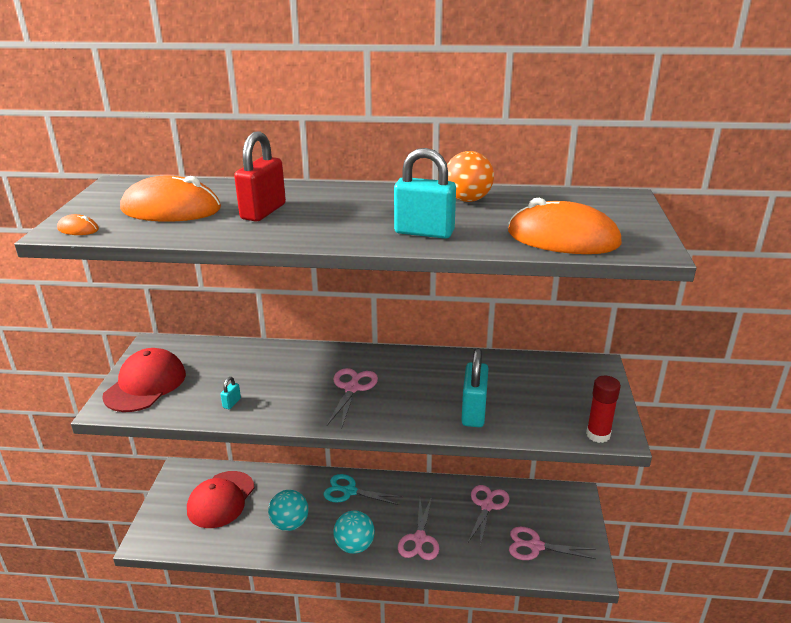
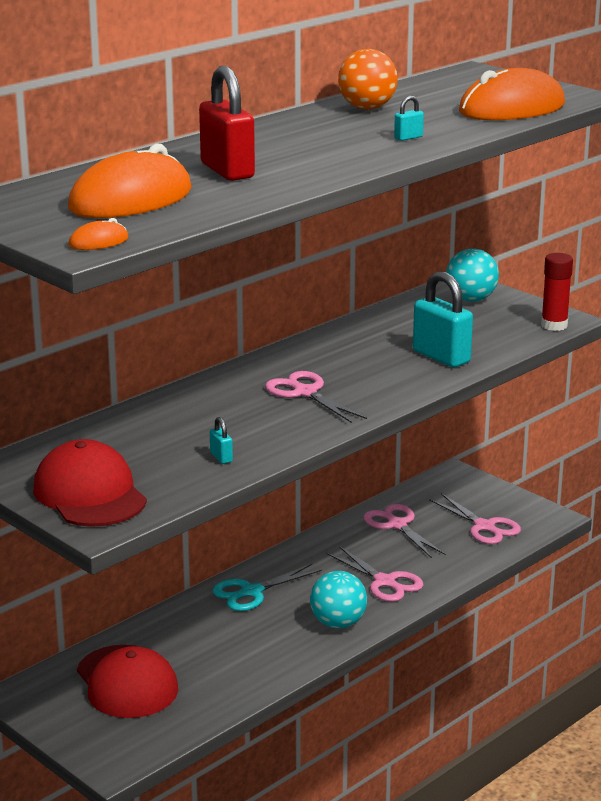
camera: 50 degrees left, 5 degrees down
(290, 524) = (243, 650): turquoise ball -> turquoise ball (471, 299)
(424, 232) = (408, 138): turquoise padlock -> turquoise padlock, size x0.43
(535, 546) = (484, 526): pink scissors -> pink scissors turned 90 degrees counterclockwise

